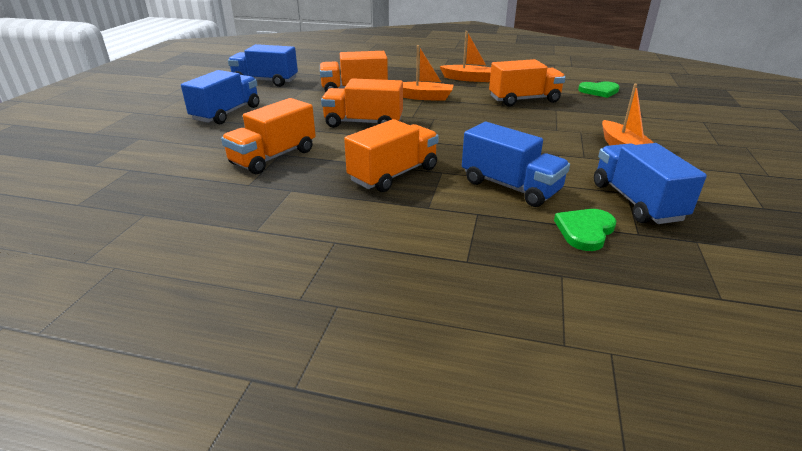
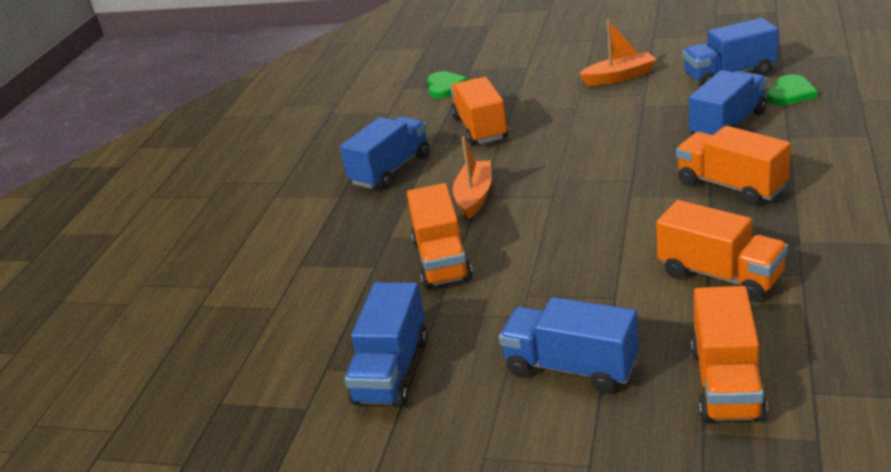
camera: 85 degrees left, 0 degrees up
(363, 123) = (584, 228): orange truck -> orange truck (726, 383)
(469, 79) = (391, 170): orange boat -> blue truck
(585, 231) = (790, 93): green heart -> green heart turned 90 degrees counterclockwise

